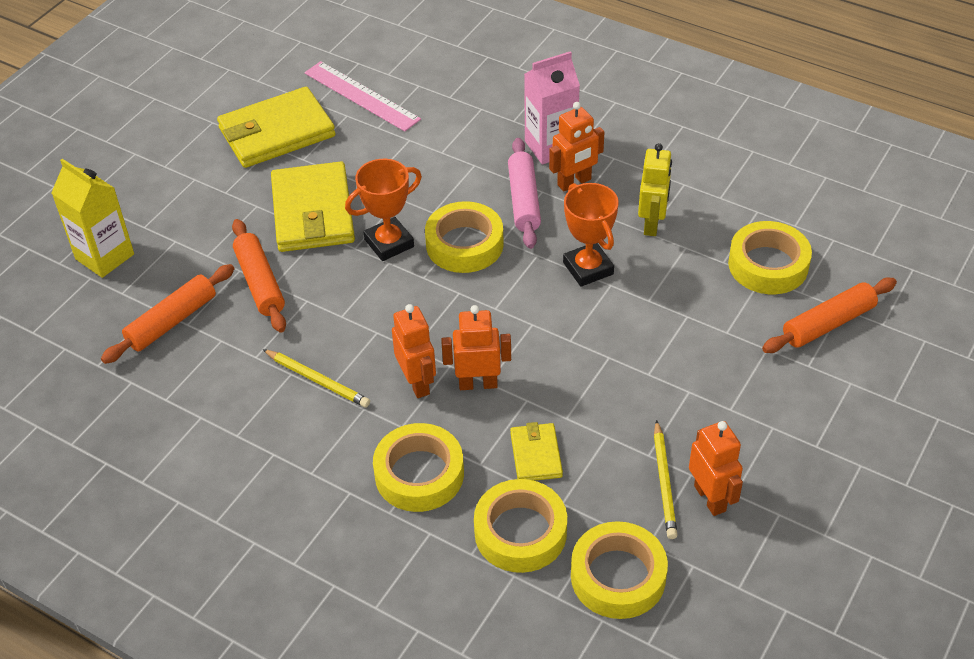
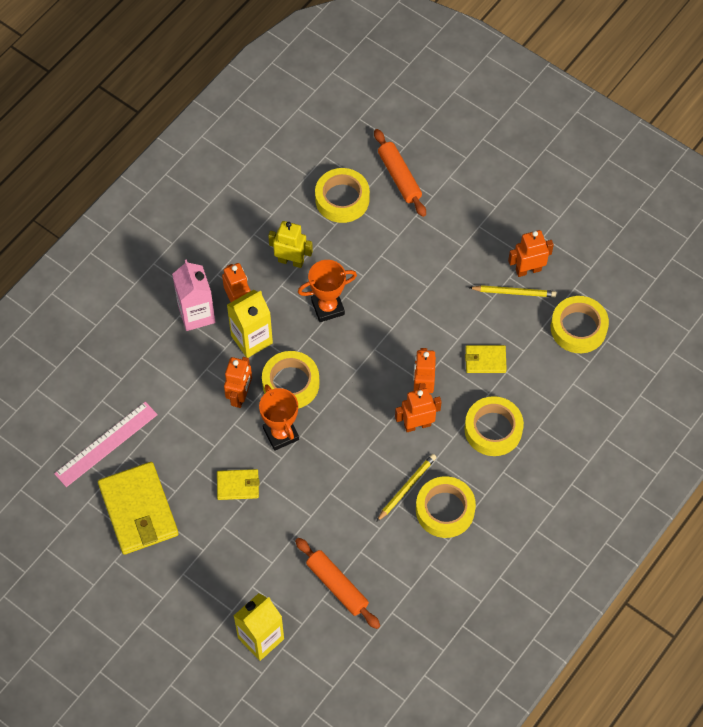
camera: 85 degrees left, 15 degrees up
(260, 283) = (307, 524): orange rolling pin -> none
(312, 212) = (238, 485): yellow wallet -> yellow wallet, size x0.51
(439, 199) = (240, 396): none -> orange robot
(520, 532) = (543, 376): yellow tape -> yellow tape (445, 510)
(524, 200) = (251, 339): pink rolling pin -> yellow carton

